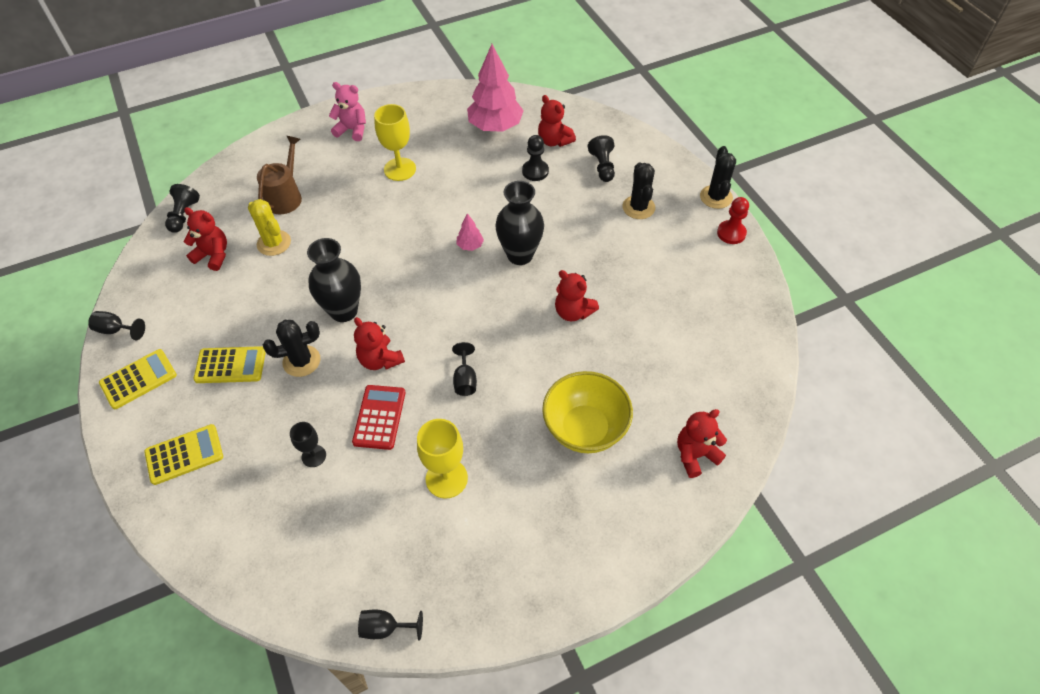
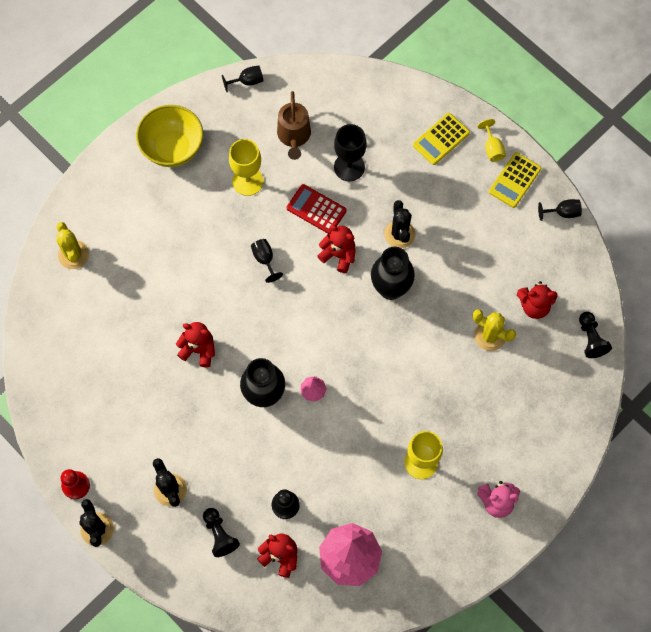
camera: 160 degrees right, 15 degrees up
(135, 423) = (492, 148): none -> yellow goblet
(230, 365) = (452, 213): yellow calculator -> none
(285, 197) = (511, 391): brown watering can -> brown watering can (294, 136)
(301, 361) = (399, 234): black cactus -> black cactus turned 60 degrees counterclockwise
(314, 456) = (349, 167): black goblet -> black goblet, size x1.70
(379, 417) = (316, 209): red calculator -> red calculator turned 135 degrees clockwise
(585, 429) = (160, 249): yellow bowl -> yellow bowl (173, 148)
(695, 455) = (73, 254): red teddy bear -> yellow cactus

